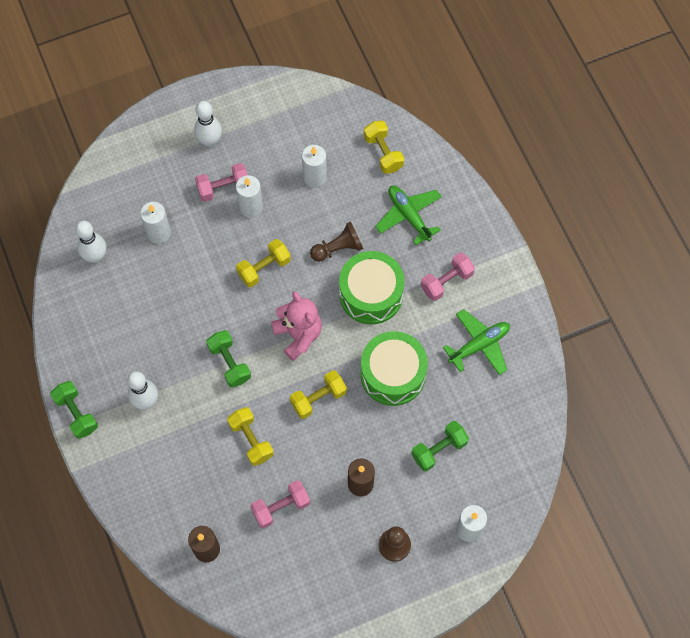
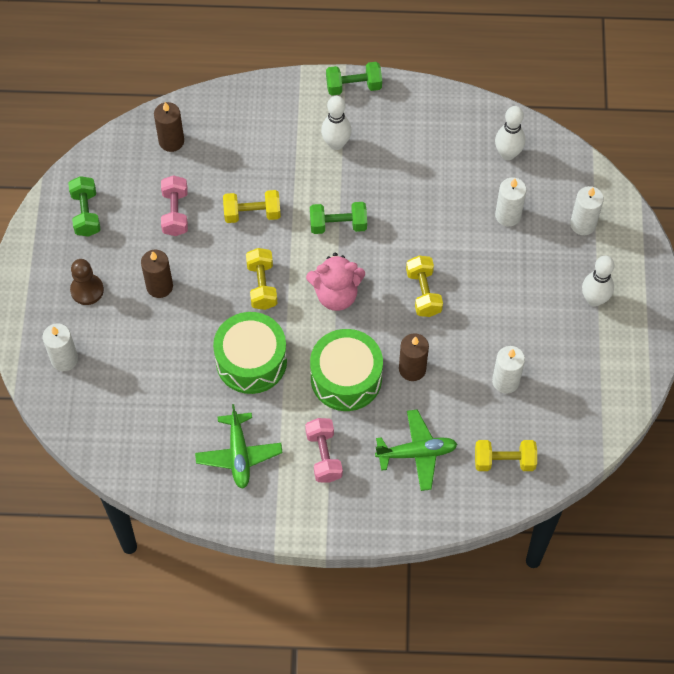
camera: 115 degrees right, 5 degrees down
(223, 188) = (532, 291): pink dumbbell -> none
(251, 207) = (498, 307): white candle -> white candle (583, 224)
(338, 248) = (412, 369): brown pawn -> brown candle
(439, 449) = (153, 368): green dumbbell -> green dumbbell (86, 213)

